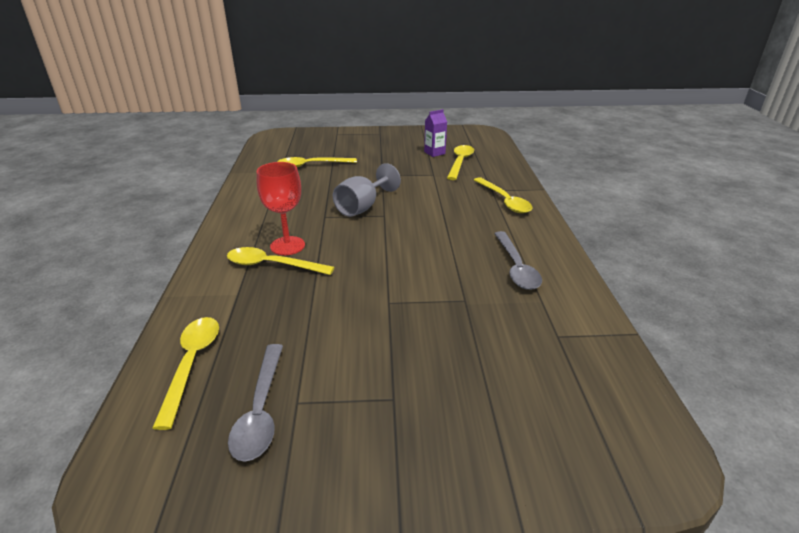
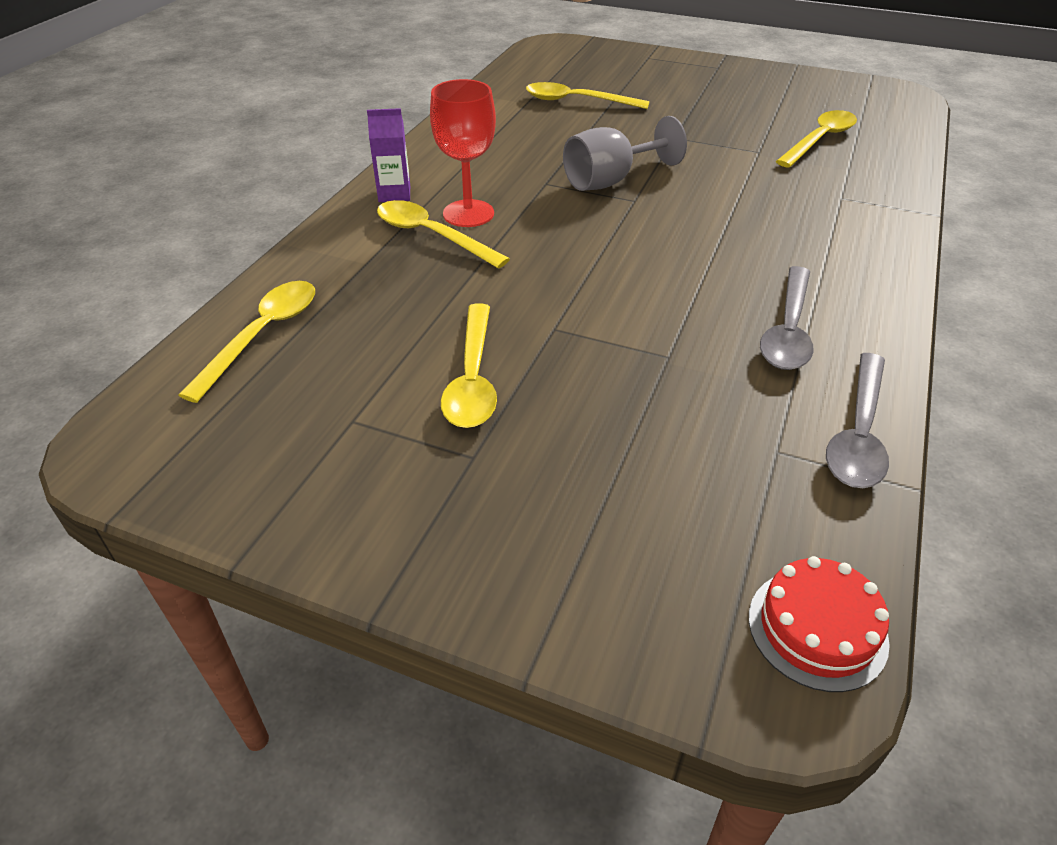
camera: 25 degrees right, 10 degrees up
(261, 410) = (305, 416): grey spoon -> grey spoon (858, 433)
(434, 153) = (787, 116): purple carton -> purple carton (394, 194)
(504, 201) = (850, 220): yellow spoon -> yellow spoon (472, 378)
(647, 429) = (817, 628): none -> red cake

